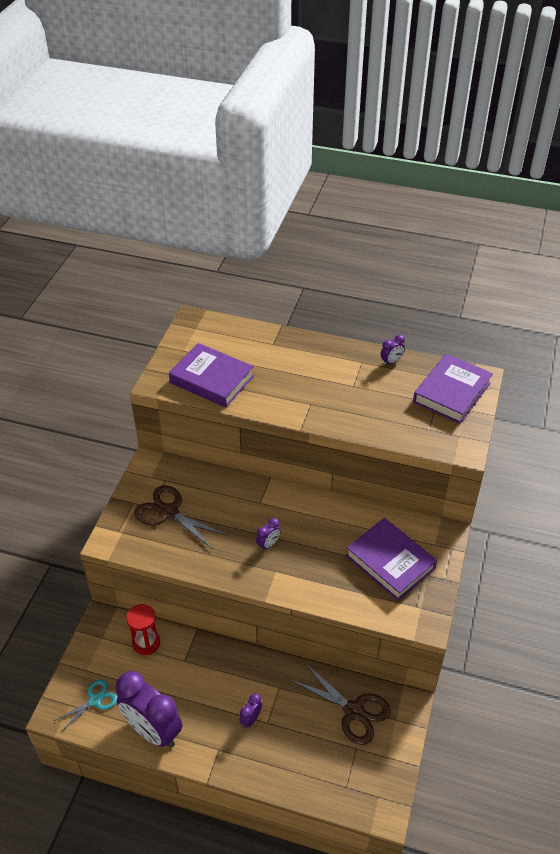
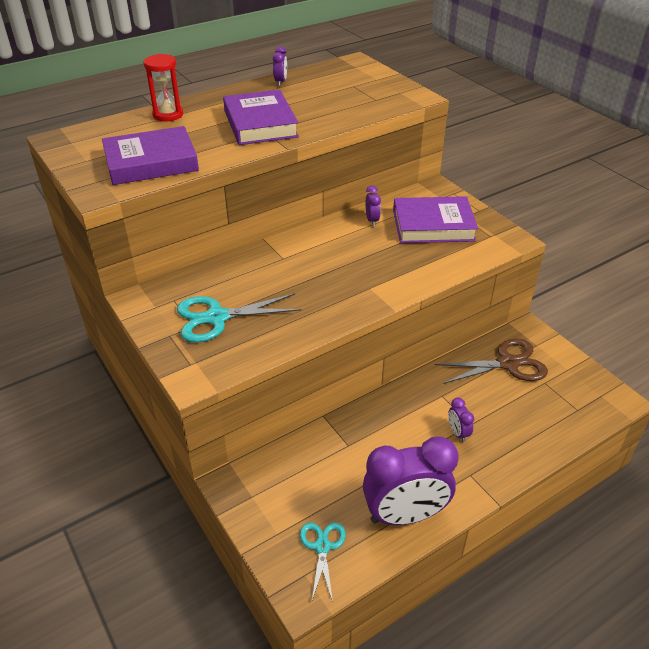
camera: 50 degrees left, 5 degrees down
(146, 643) = (297, 463): red hourglass -> red hourglass (168, 115)
(169, 513) = (217, 317): brown scissors -> turquoise scissors
(268, 544) = (335, 277): purple clock -> purple clock (372, 220)
(452, 392) = (352, 76): purple book -> purple book (260, 123)

